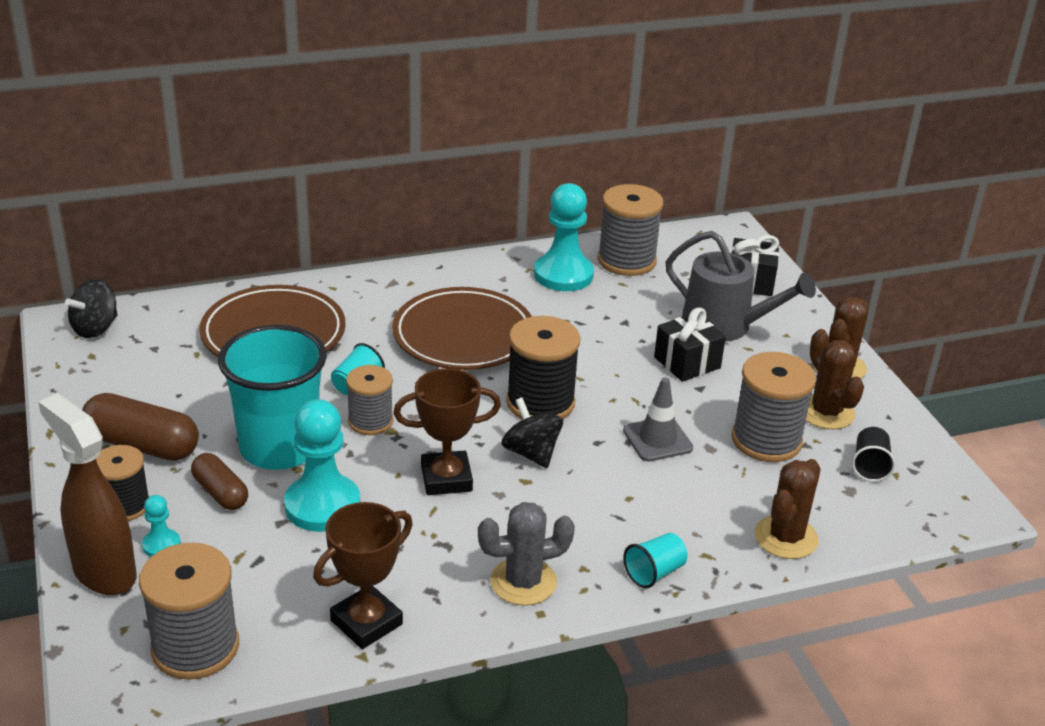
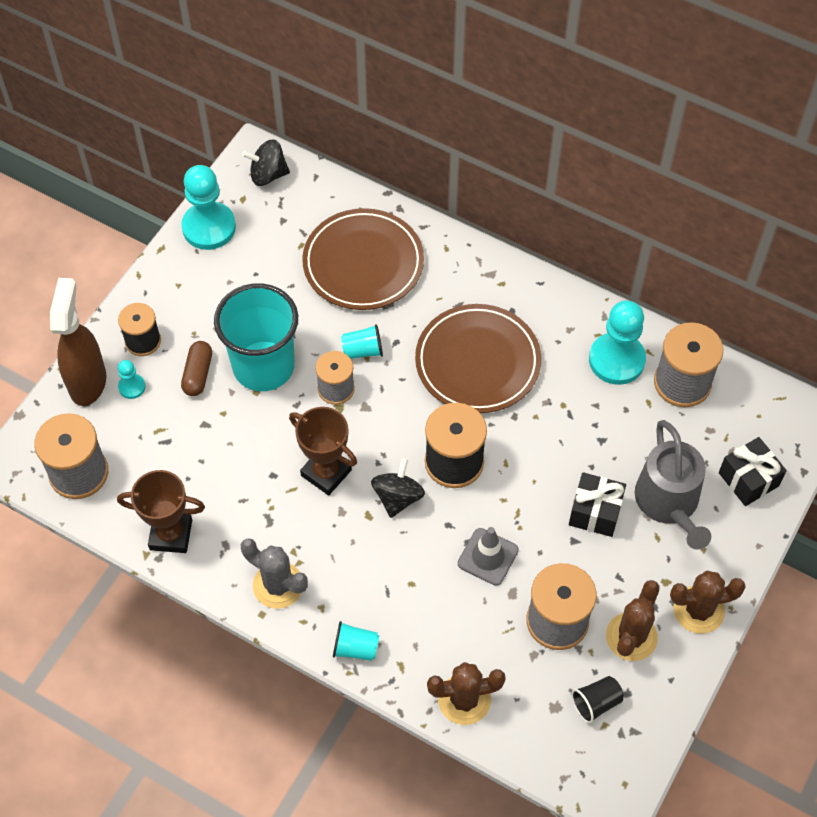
camera: 50 degrees right, 25 degrees up
(142, 445) = (196, 300): brown capsule -> none
(322, 505) = (238, 432): turquoise pawn -> turquoise pawn (209, 227)

